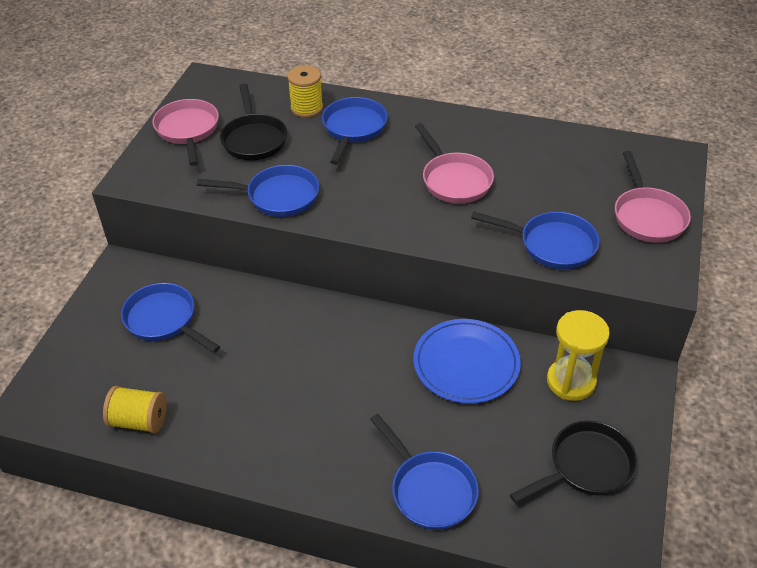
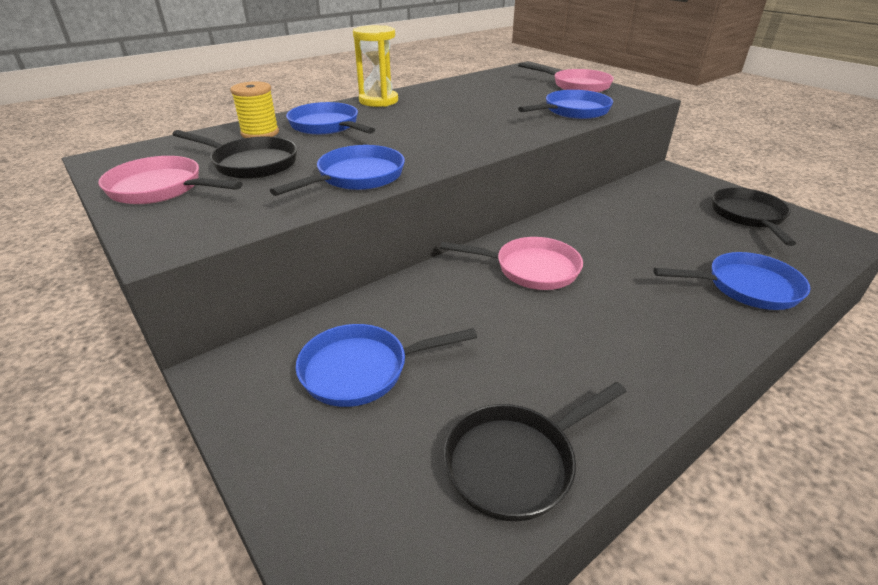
camera: 55 degrees left, 10 degrees down
(139, 421) = (516, 462): yellow spool -> black pan
(454, 180) = (456, 115): pink pan -> pink pan (531, 269)
(466, 364) = (607, 222): blue plate -> none
(571, 381) = (658, 193): yellow hourglass -> yellow hourglass (378, 101)

